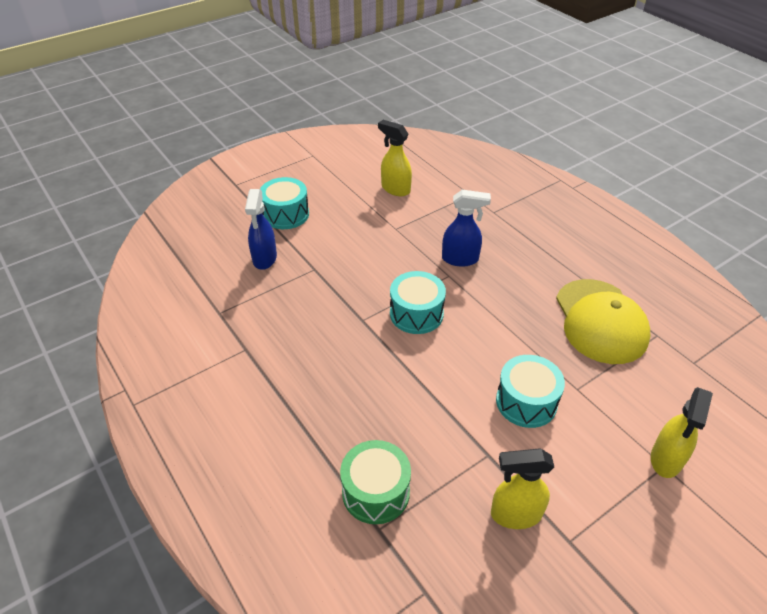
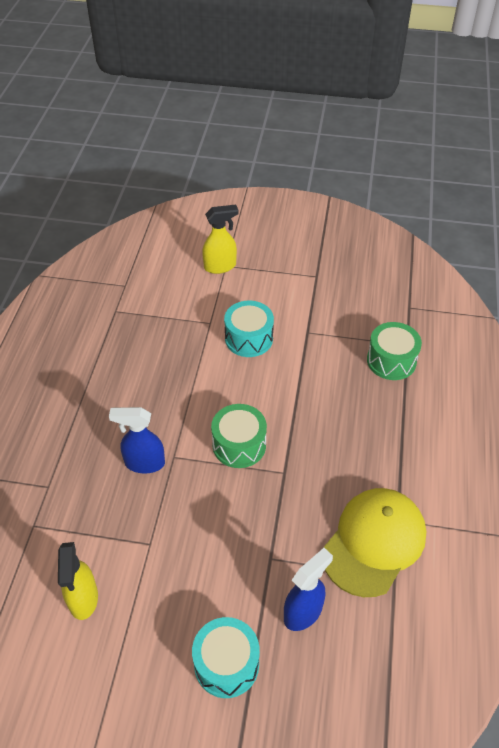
camera: 135 degrees left, 5 degrees up
(416, 313) = (239, 445): turquoise drum -> green drum
(460, 259) = (144, 463): blue spray bottle -> blue spray bottle turned 45 degrees counterclockwise
(515, 514) = (328, 301): yellow spray bottle -> none
(600, 321) = (131, 343): yellow cap -> yellow cap (374, 542)

